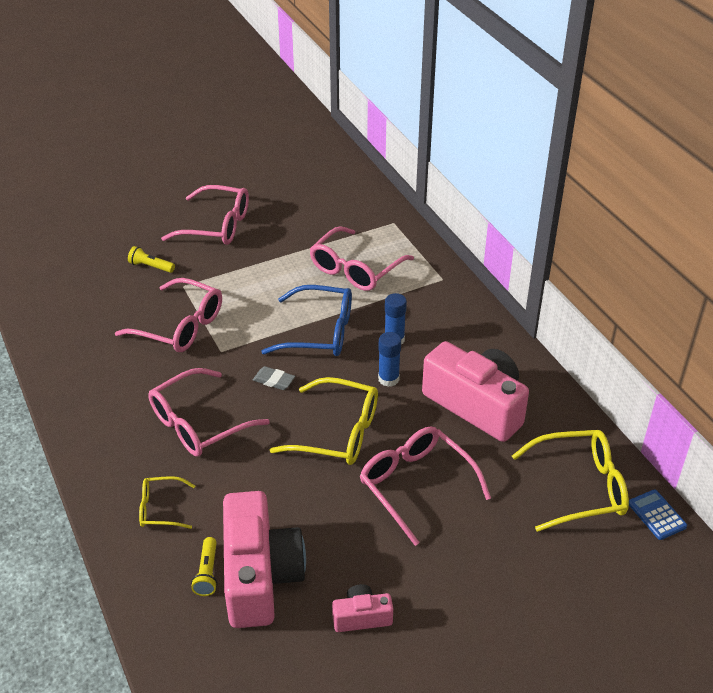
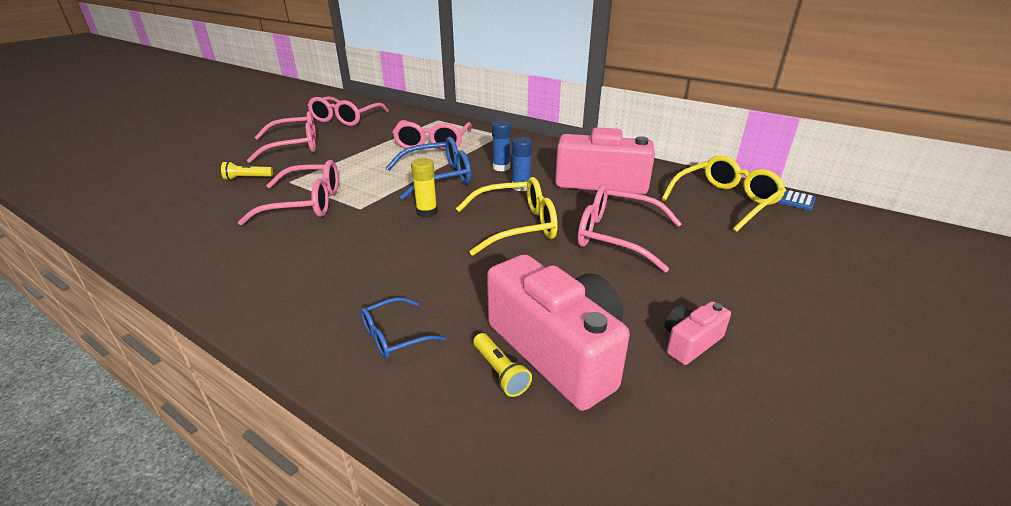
camera: 30 degrees left, 10 degrees down
(160, 508) = (394, 336): yellow glasses -> blue glasses
(198, 424) = (379, 258): pink glasses -> pink glasses (346, 119)
(274, 380) = (427, 212): grey eraser -> yellow glue stick

